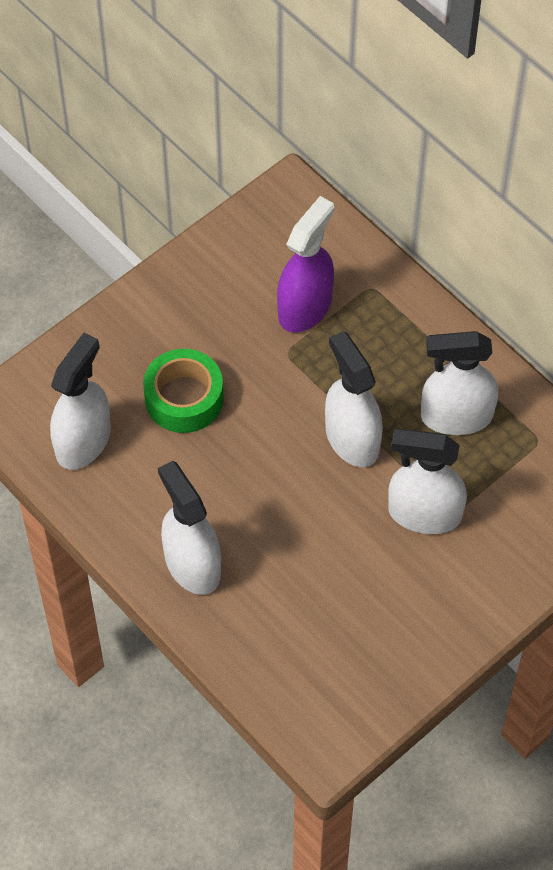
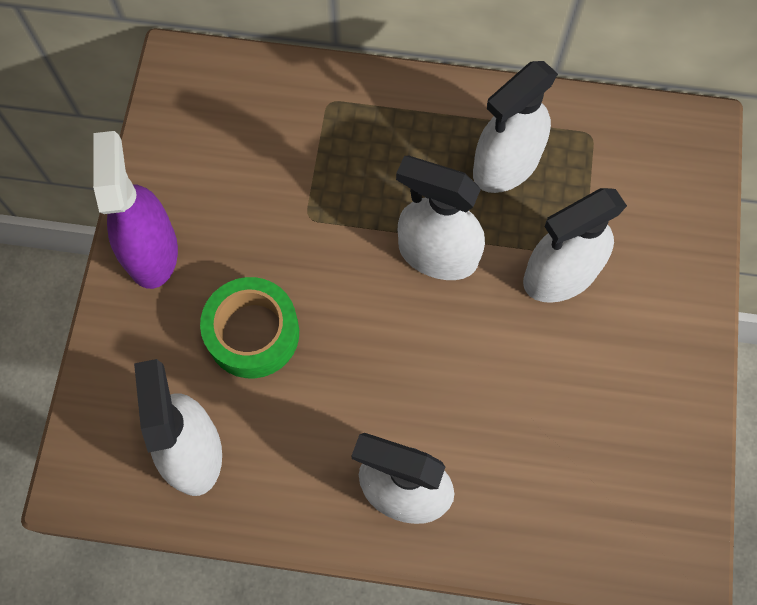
camera: 40 degrees left, 10 degrees up
(305, 307) = (287, 162): purple spray bottle -> purple spray bottle (151, 251)

